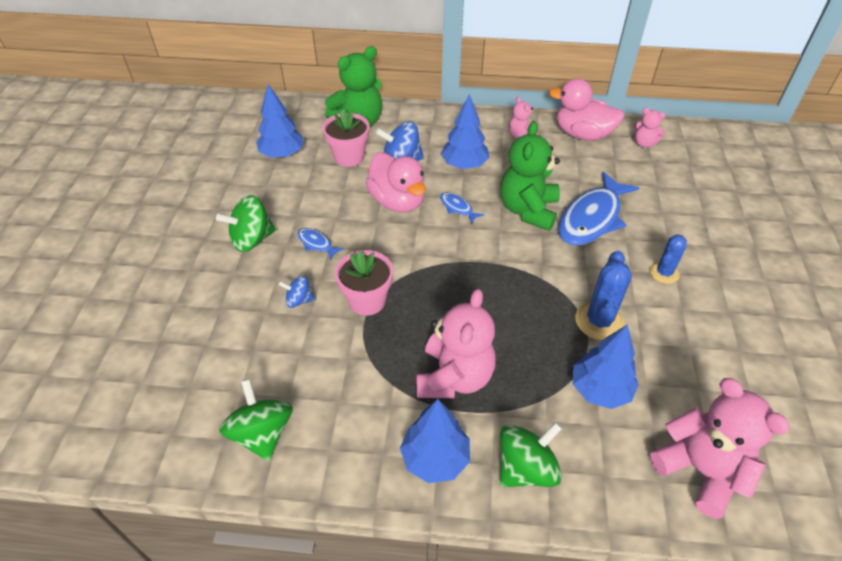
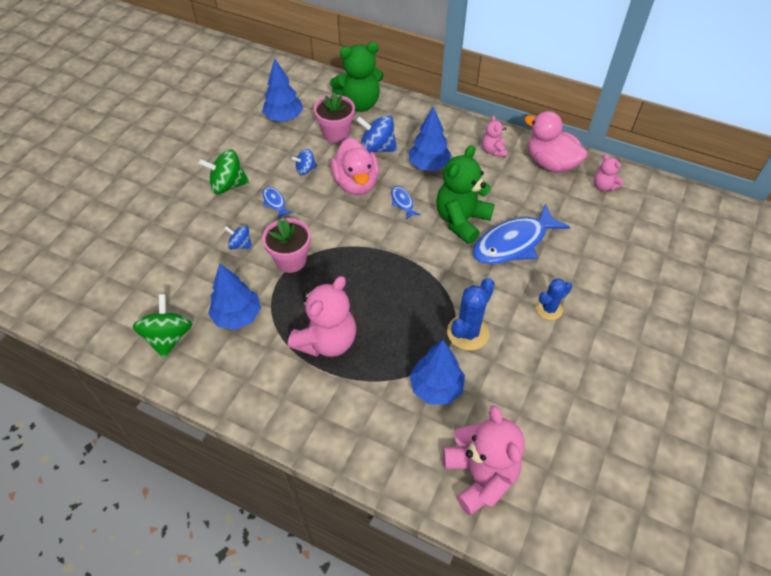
camera: 20 degrees right, 5 degrees up
(334, 201) = (305, 169): none -> blue spinning top
(435, 458) = (281, 397): blue tree -> blue tree (237, 316)
(526, 468) = (344, 427): green spinning top -> none

